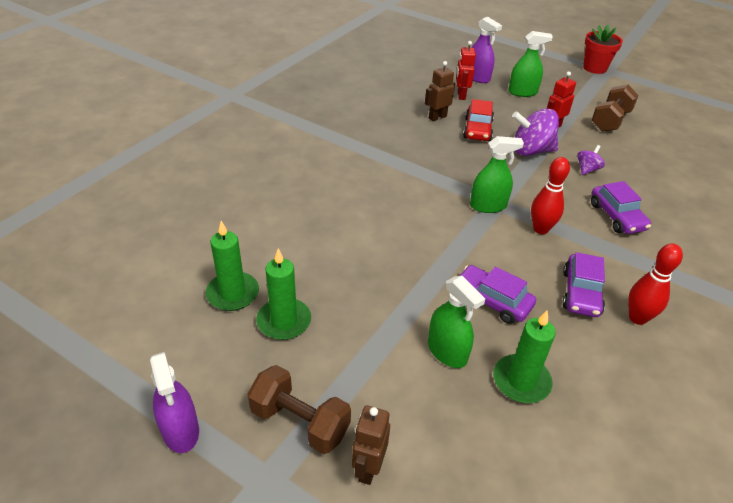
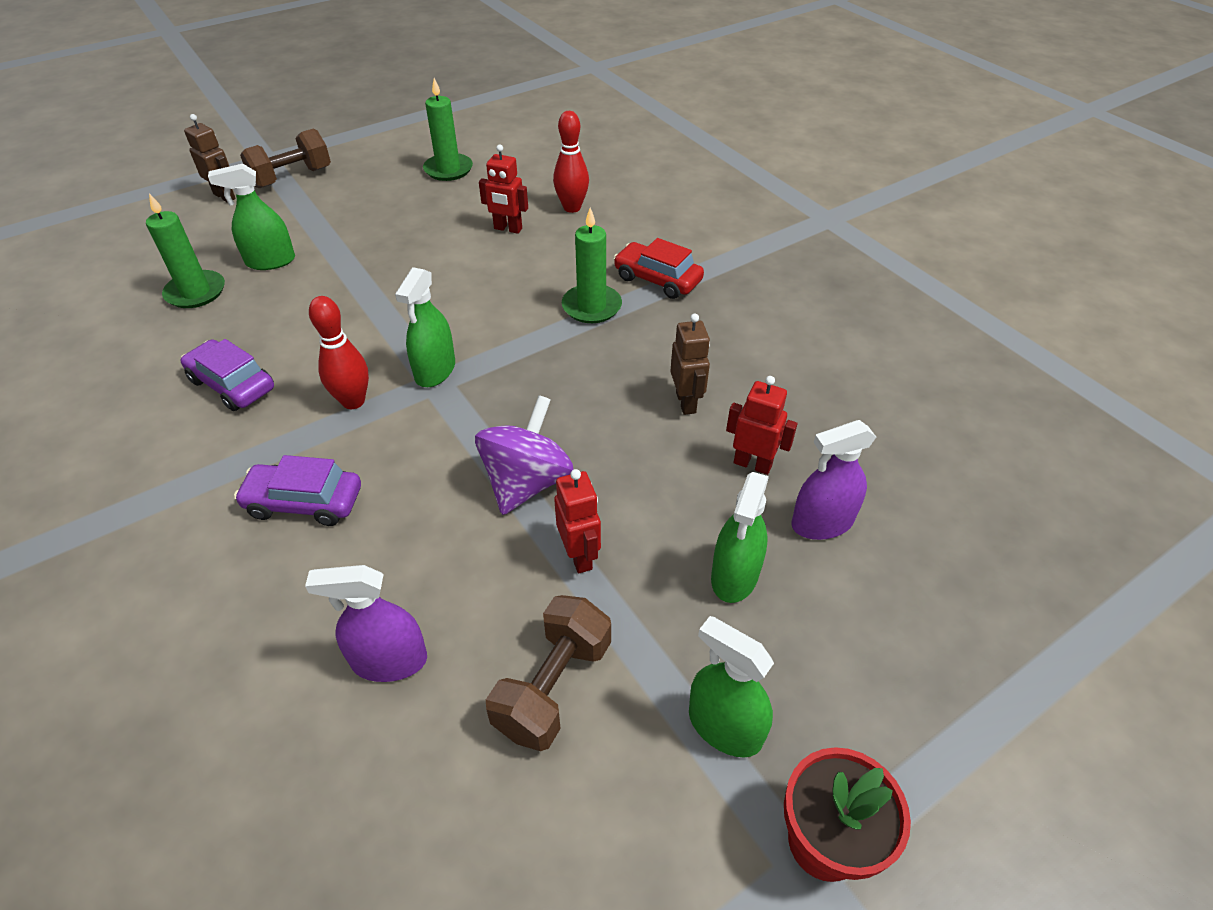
camera: 115 degrees right, 5 degrees up
(180, 430) = (339, 135): purple spray bottle -> purple spray bottle (389, 661)
(284, 321) = (393, 188): green candle -> green candle (591, 306)
(315, 223) = (508, 229): none -> red robot
(477, 129) = (625, 438): red car -> red car (657, 279)
(492, 301) = (293, 311): purple car -> none
(582, 87) = (724, 727): none -> green spray bottle
(587, 169) = (430, 534): purple spinning top -> none
(610, 121) = (553, 686): brown dumbbell -> brown dumbbell turned 60 degrees clockwise
(637, 318) = (155, 414): red bowling pin -> red bowling pin (572, 208)

